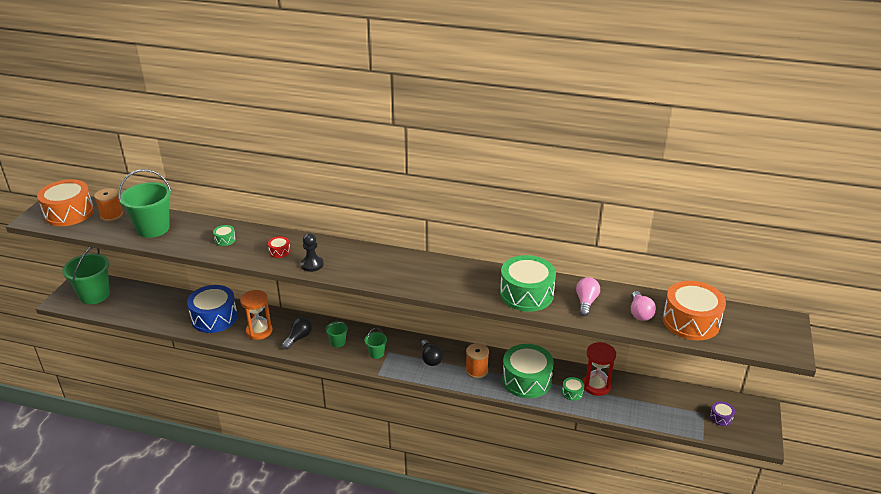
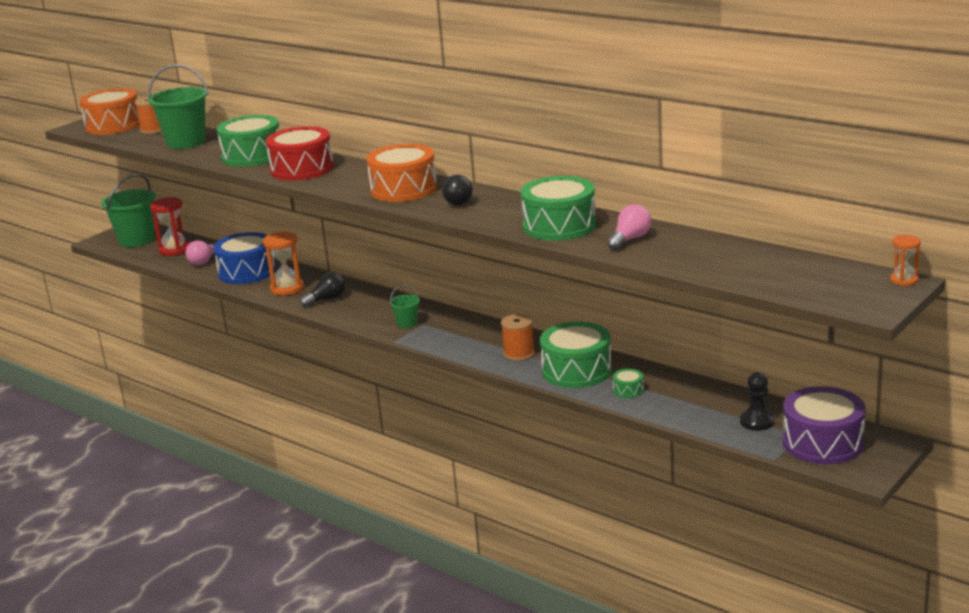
camera: 25 degrees right, 10 degrees down
(225, 240) = (252, 156): green drum -> green drum, size x2.37
(279, 251) = (302, 169): red drum -> red drum, size x2.37
(312, 264) = (327, 182): black pawn -> black pawn (757, 421)
(338, 342) = (369, 308): green bucket -> none
(430, 359) = (469, 336): black light bulb -> black light bulb (459, 201)
(596, 386) = (667, 388): red hourglass -> red hourglass (174, 250)
(640, 313) = (693, 255): pink light bulb -> pink light bulb (204, 261)
(691, 321) = (756, 268): orange drum -> orange drum (403, 189)
(721, 417) = (822, 443): purple drum -> purple drum, size x2.37
(787, 319) = (904, 280): none -> orange hourglass

